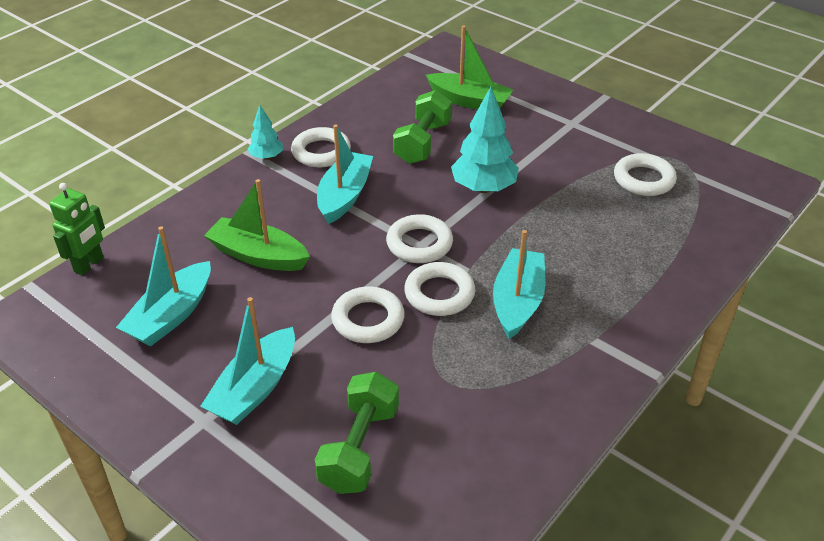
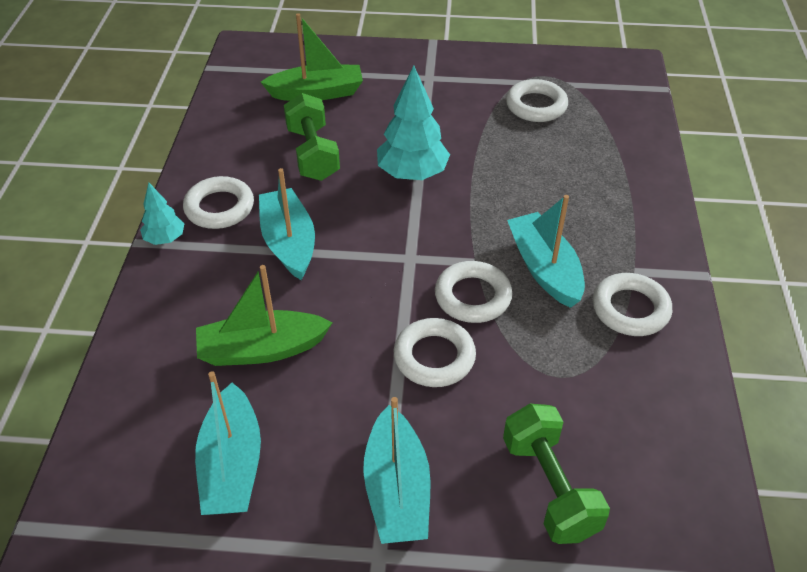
camera: 35 degrees left, 5 degrees up
(89, 265) = (76, 462): green robot -> none
(419, 244) = (407, 257): white ring -> white ring (630, 309)

